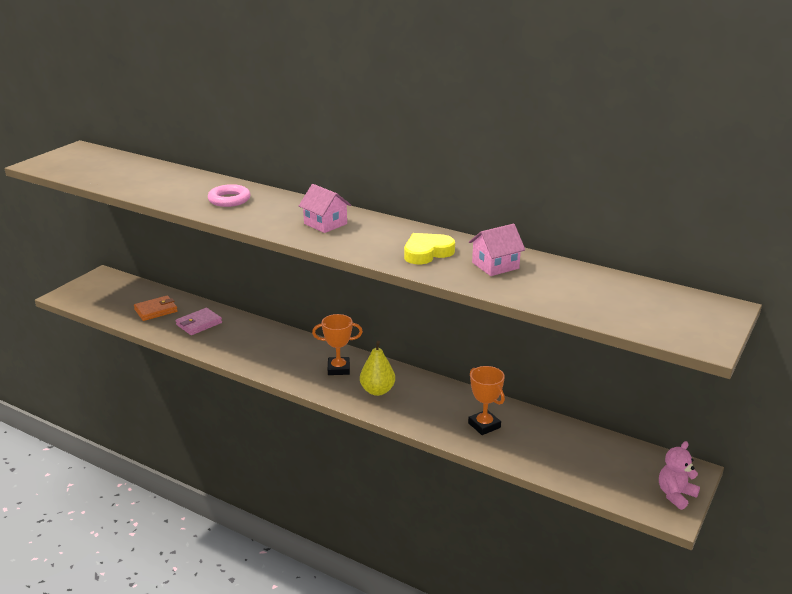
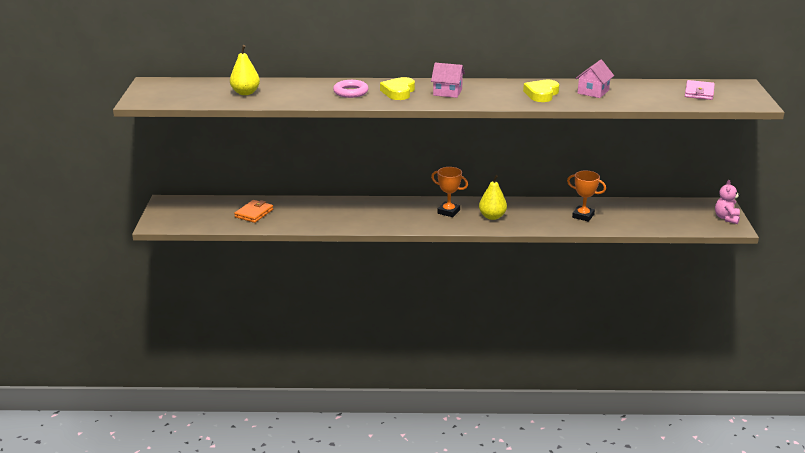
camera: 30 degrees left, 0 degrees up
(135, 177) = (245, 93): none -> yellow pear
(199, 324) = (303, 212): pink wallet -> pink wallet (699, 92)
(275, 211) = (398, 92): none -> yellow heart
(338, 369) = (448, 212): orange trophy -> orange trophy turned 60 degrees clockwise

